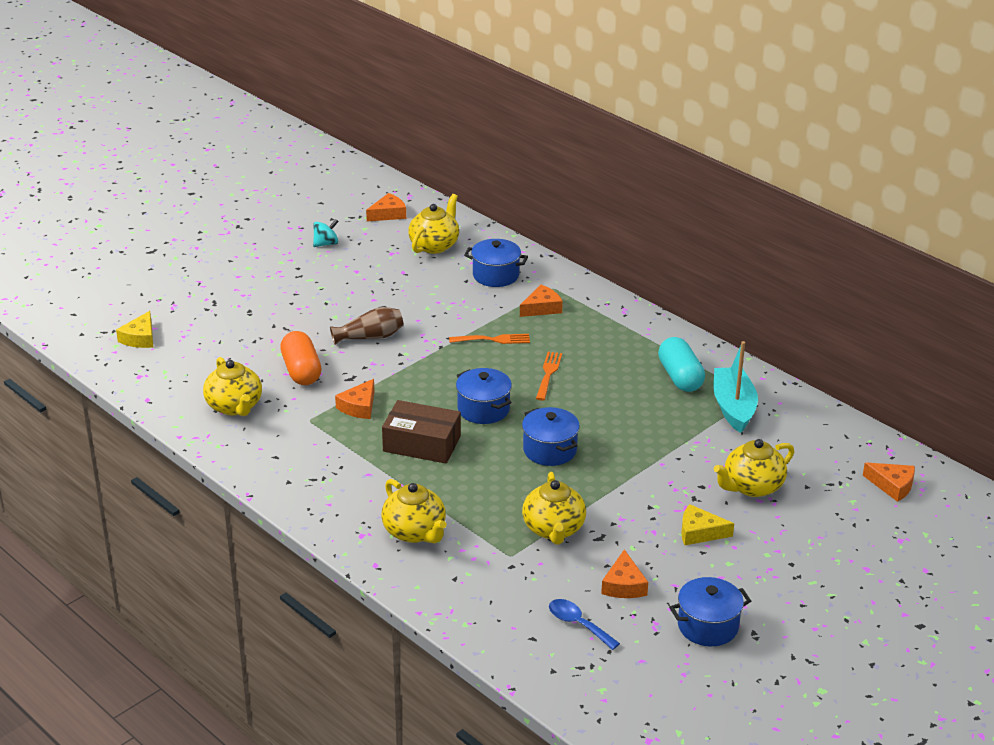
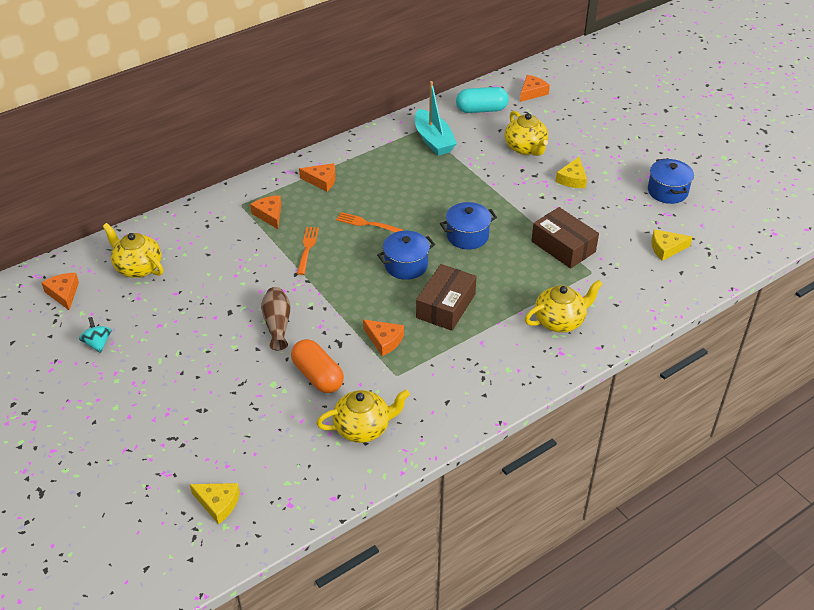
camera: 80 degrees left, 10 degrees up
(301, 371) = (318, 376): orange capsule -> orange capsule turned 60 degrees clockwise
(496, 275) = (207, 235): blue pot -> none
(554, 529) = (563, 246): yellow teapot -> brown box
(578, 624) = (666, 248): blue spoon -> yellow cheese
(624, 585) = (626, 221): orange cheese -> orange cheese (322, 181)
(680, 377) = (389, 158): turquoise capsule -> turquoise capsule (481, 110)
(733, 407) = (433, 140): turquoise boat -> turquoise boat turned 120 degrees counterclockwise

